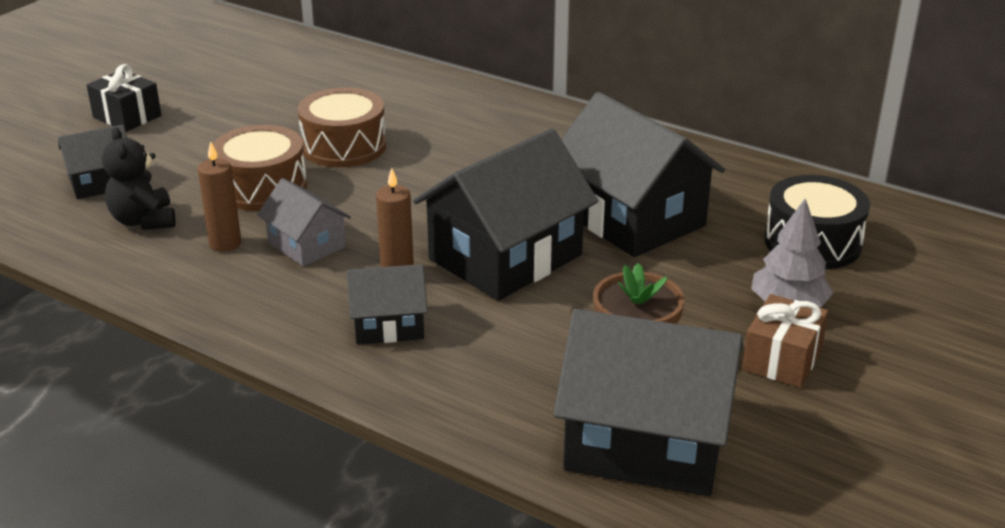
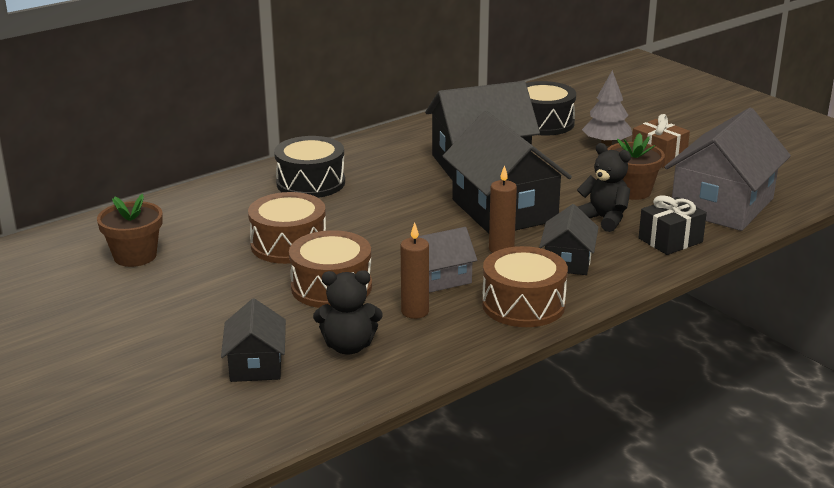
camera: 70 degrees left, 5 degrees down
(127, 116) = (123, 343): black gift -> black gift (670, 240)
(263, 309) = (523, 305): none -> brown drum
(285, 83) = (135, 256): none -> brown flower pot
(497, 127) = (310, 183): none -> black drum
(526, 337) = (603, 219): none -> black teddy bear
(646, 442) = (722, 205): black house -> grey house

